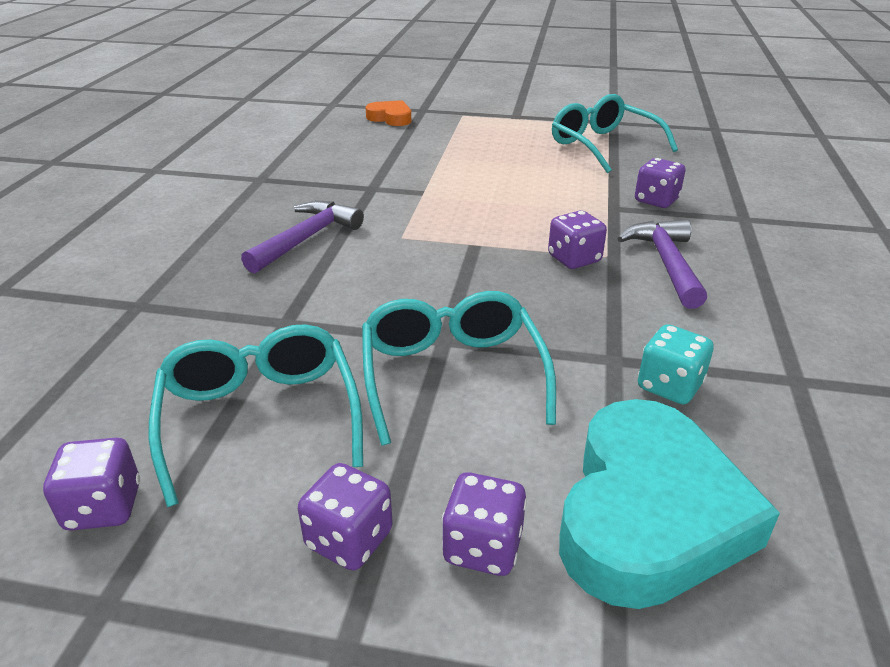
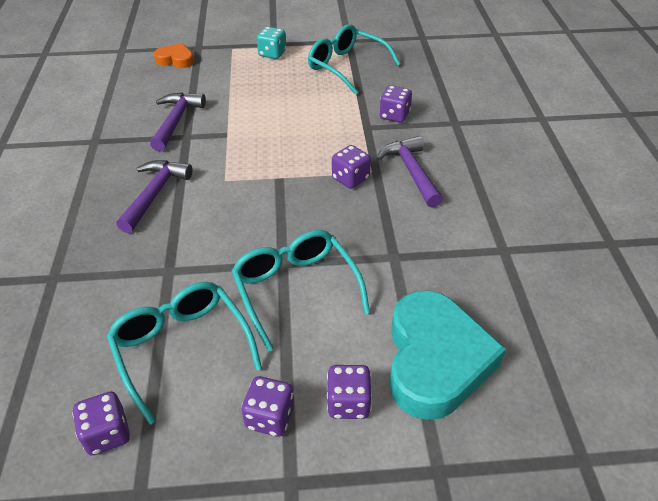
camera: 15 degrees left, 10 degrees up
(366, 172) = (176, 121): none -> purple hammer
(669, 386) = (431, 270): turquoise dice -> turquoise dice (272, 54)

